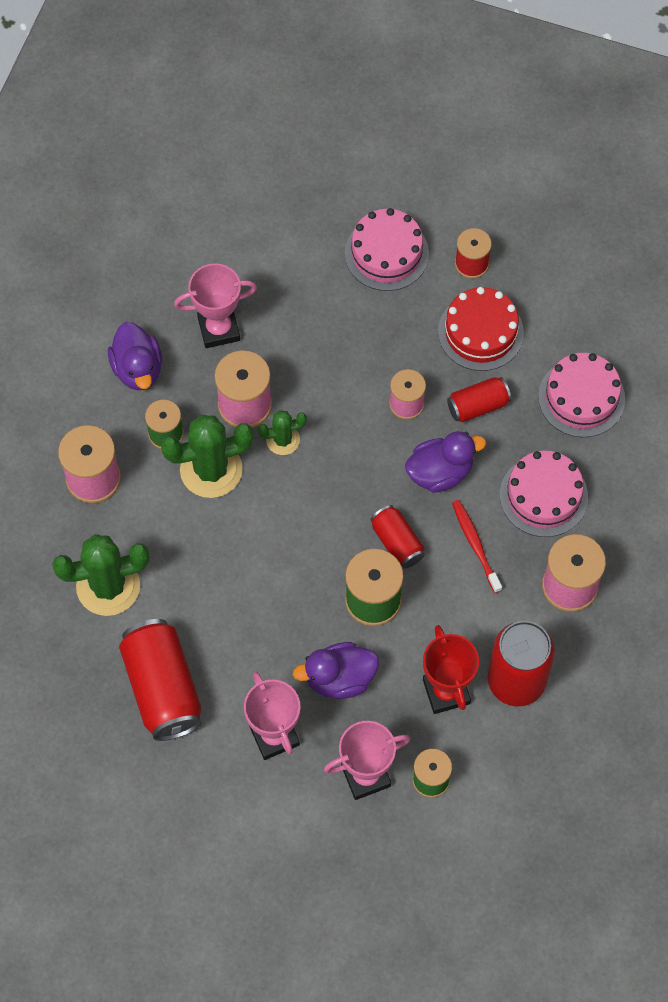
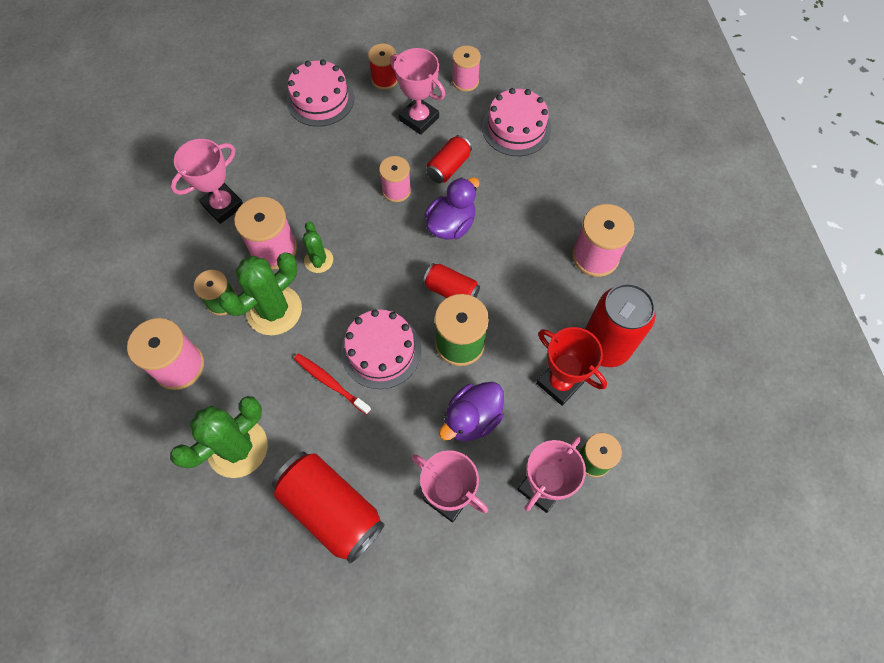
camera: 30 degrees left, 0 degrees up
(138, 369) = (173, 264): purple duck -> none
(283, 440) = (318, 260): green cactus -> green cactus turned 60 degrees counterclockwise
(475, 545) = (509, 262): red toothbrush -> red toothbrush (330, 383)
(480, 332) = (419, 119): red cake -> pink trophy
(543, 496) = (534, 204): pink cake -> pink cake (381, 351)
(561, 311) = (465, 81): none -> pink spool

